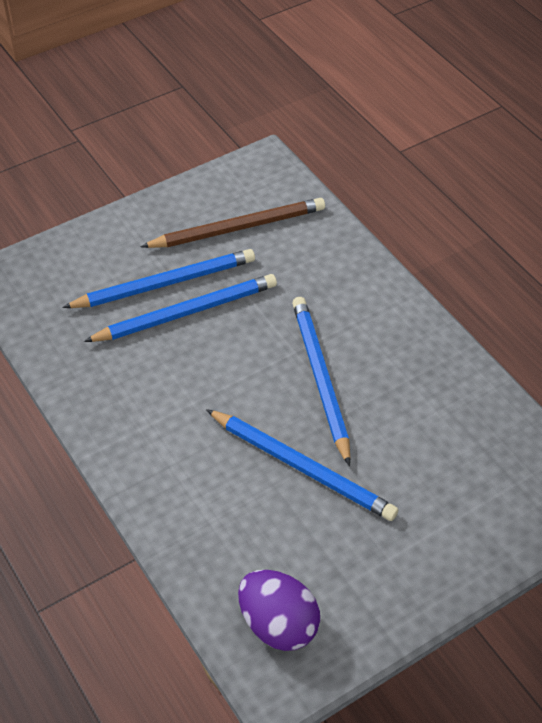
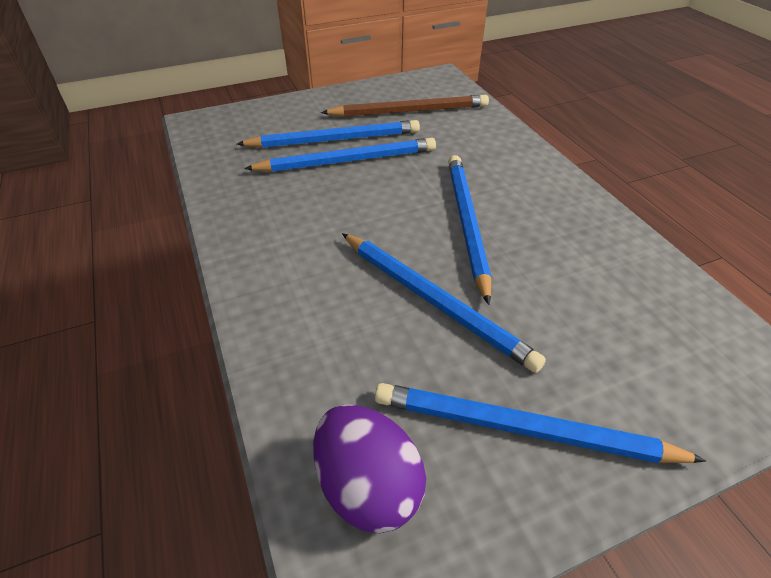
camera: 10 degrees right, 5 degrees down
(384, 567) = (522, 429): none -> blue pencil

